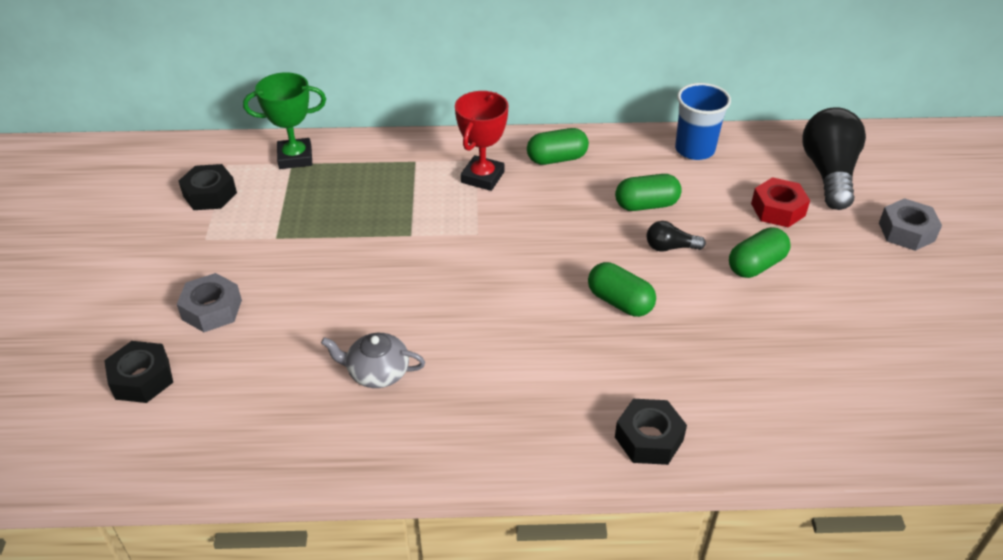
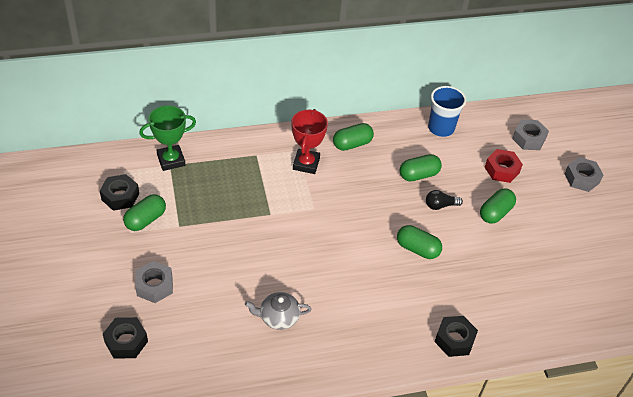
camera: 15 degrees left, 5 degrees up
(233, 225) = (145, 220): none -> green capsule
(828, 173) = (528, 139): black light bulb -> grey nut

